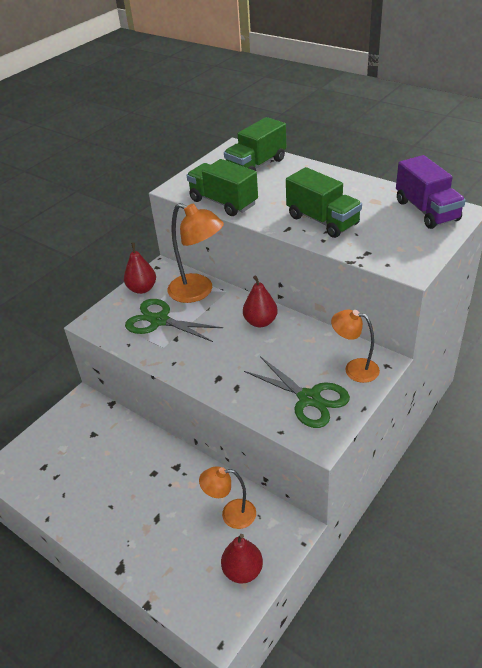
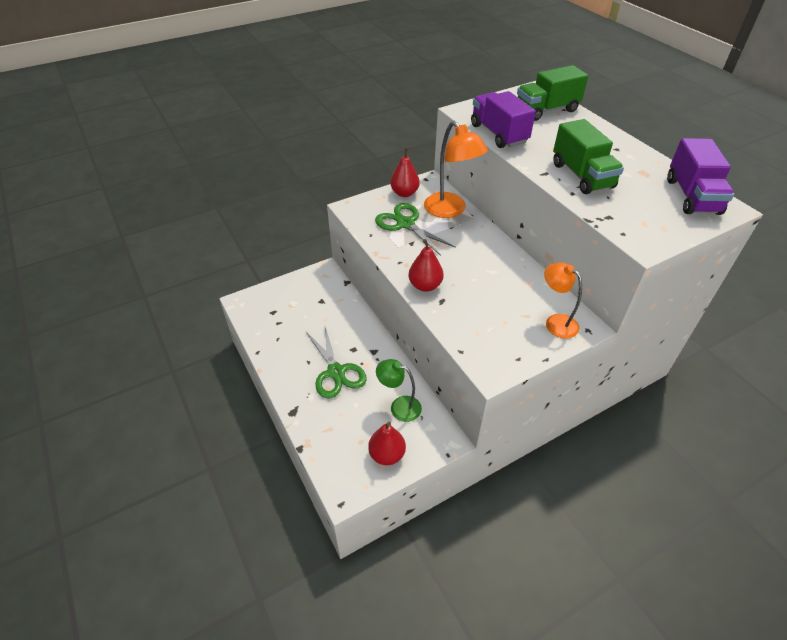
camera: 20 degrees right, 5 degrees up
(223, 202) = (498, 134): green truck -> purple truck
(231, 514) = (399, 406): orange lamp -> green lamp
(260, 322) = (491, 253): red pear -> red pear (425, 285)
(309, 398) = (500, 333): green scissors -> green scissors (336, 372)

